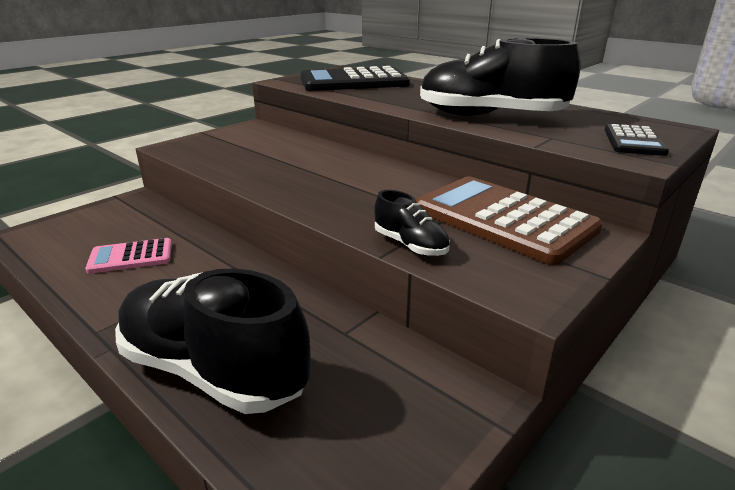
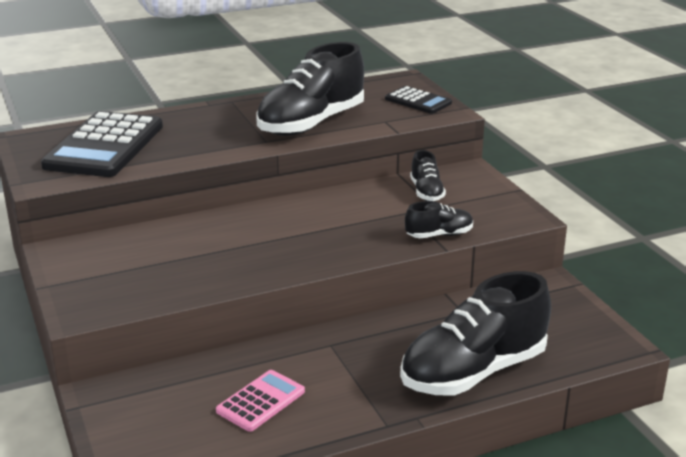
camera: 65 degrees left, 0 degrees up
(131, 257) = (261, 401): pink calculator -> pink calculator turned 150 degrees counterclockwise
(503, 219) = (426, 192): brown calculator -> black shoe

